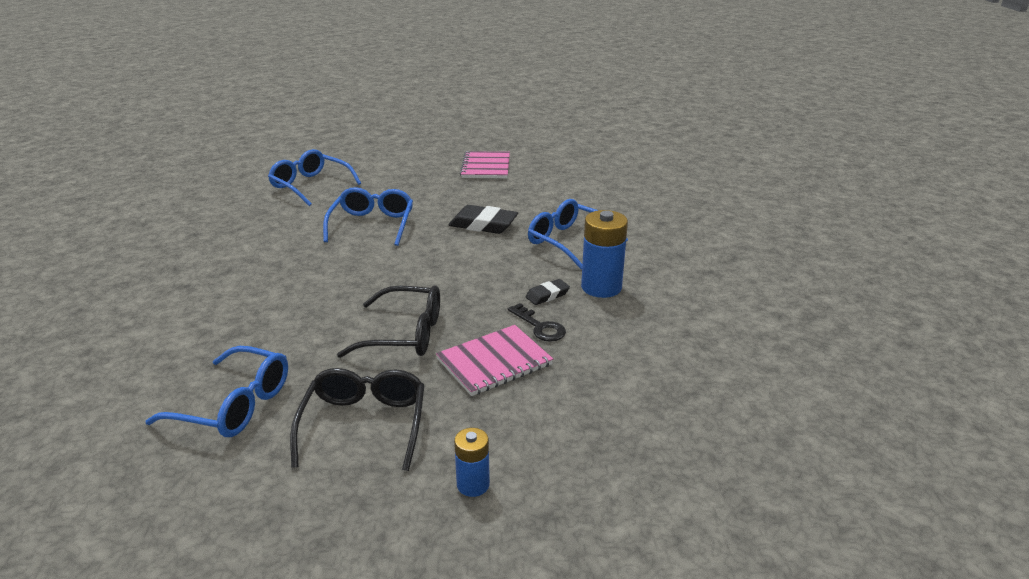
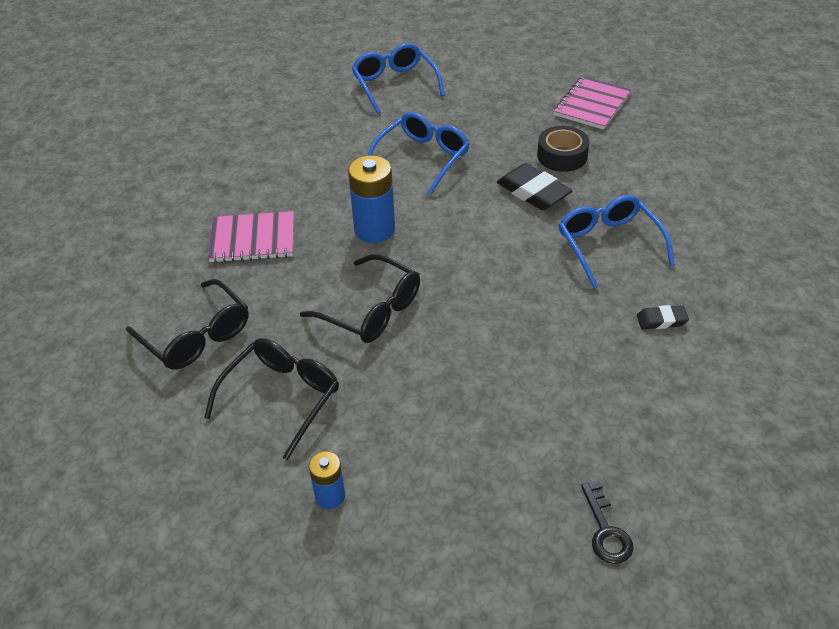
camera: 30 degrees right, 15 degrees up
(235, 405) = (196, 336): blue glasses -> black glasses
(488, 199) = (562, 156): none -> black tape
(494, 362) = (430, 374): pink notebook -> pink notebook (252, 239)
(540, 327) = (500, 348): black key -> black key (606, 530)
(547, 295) = (535, 310): black eraser -> black eraser (661, 320)
(601, 287) = (598, 320): blue battery -> blue battery (374, 230)

